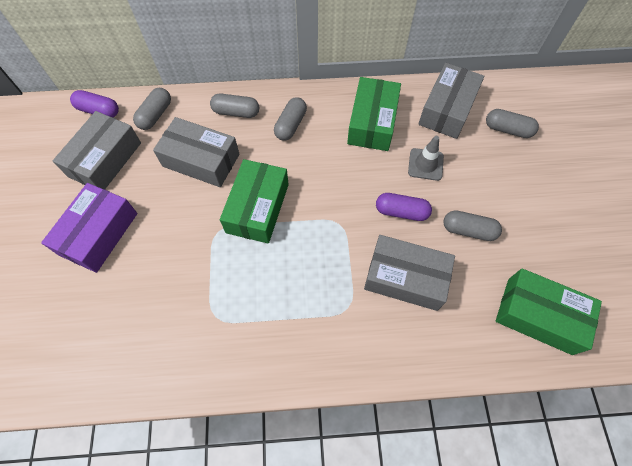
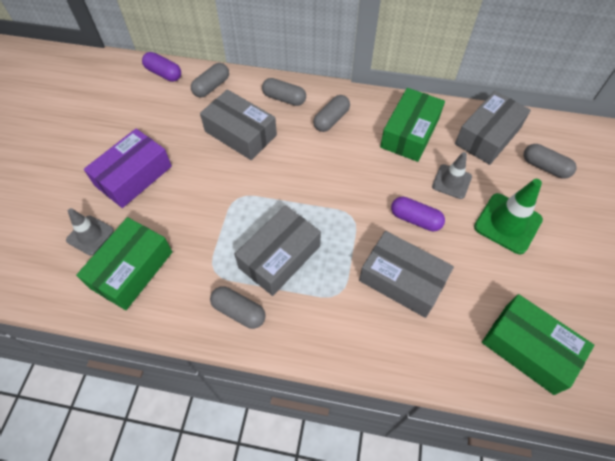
camera: 15 degrees right, 5 degrees down
(70, 311) = (90, 235): none -> grey traffic cone
(105, 159) = (157, 115): grey box -> grey box (279, 257)
(257, 208) = (279, 185): green box -> green box (131, 269)
(468, 230) = (478, 251): grey capsule -> grey capsule (239, 311)
(488, 195) = (507, 223): none -> green traffic cone

